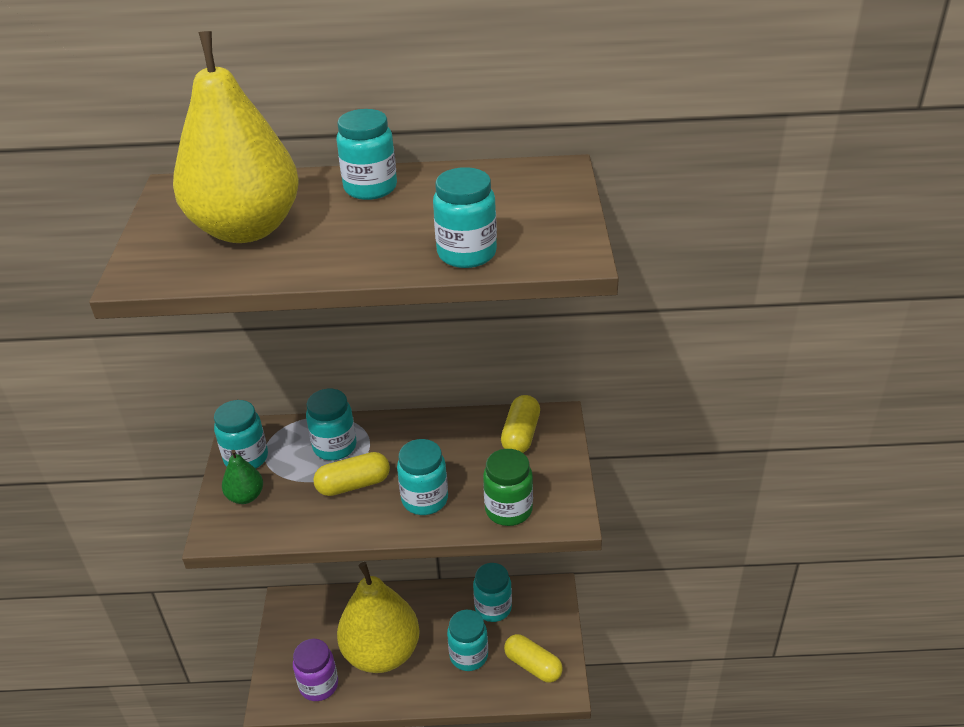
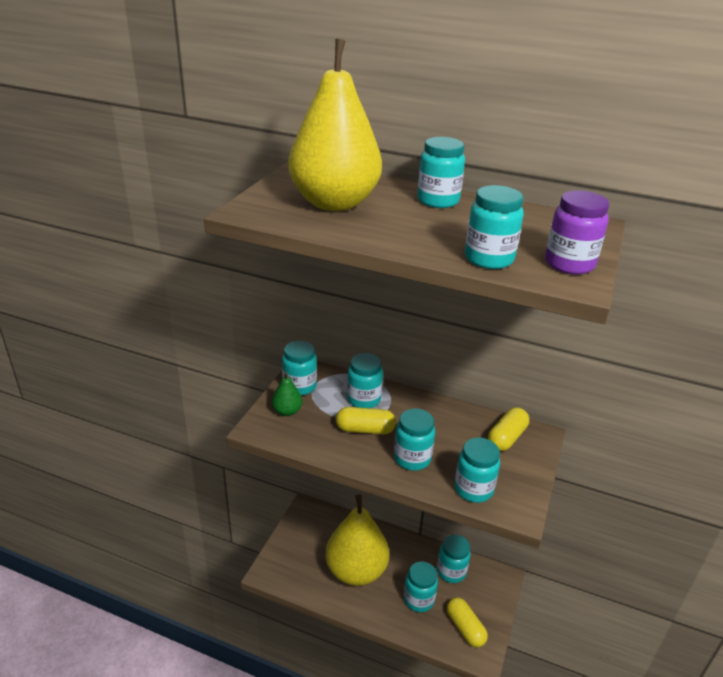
camera: 20 degrees right, 5 degrees down
(319, 685) = (303, 575): purple jar -> purple jar (569, 264)
(508, 510) = (473, 489): green jar -> turquoise jar

